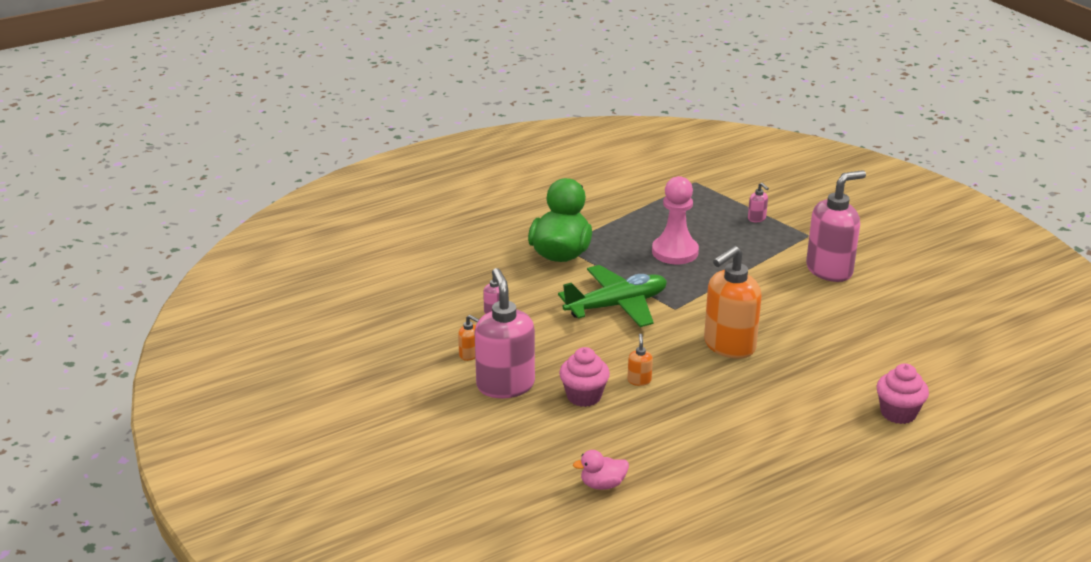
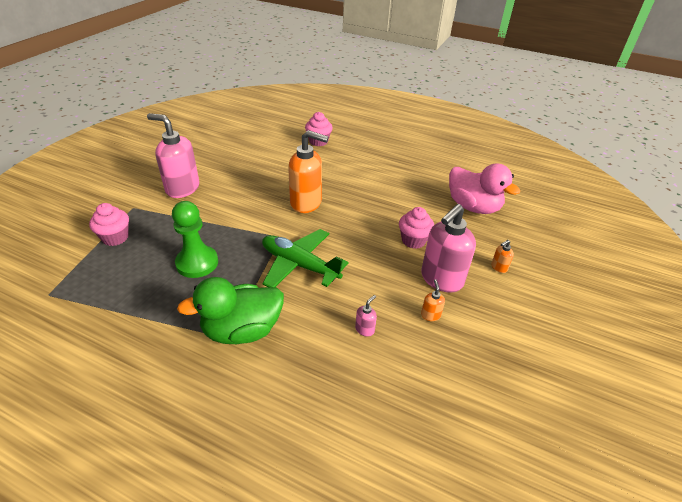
camera: 125 degrees left, 10 degrees up
(602, 484) = (473, 207): pink duck -> pink duck, size x2.15
(639, 380) = (375, 225): orange soap dispenser -> orange soap dispenser (499, 267)
(675, 252) = (197, 263): pink pawn -> green pawn
(757, 219) = (115, 238): pink soap dispenser -> pink cupcake

